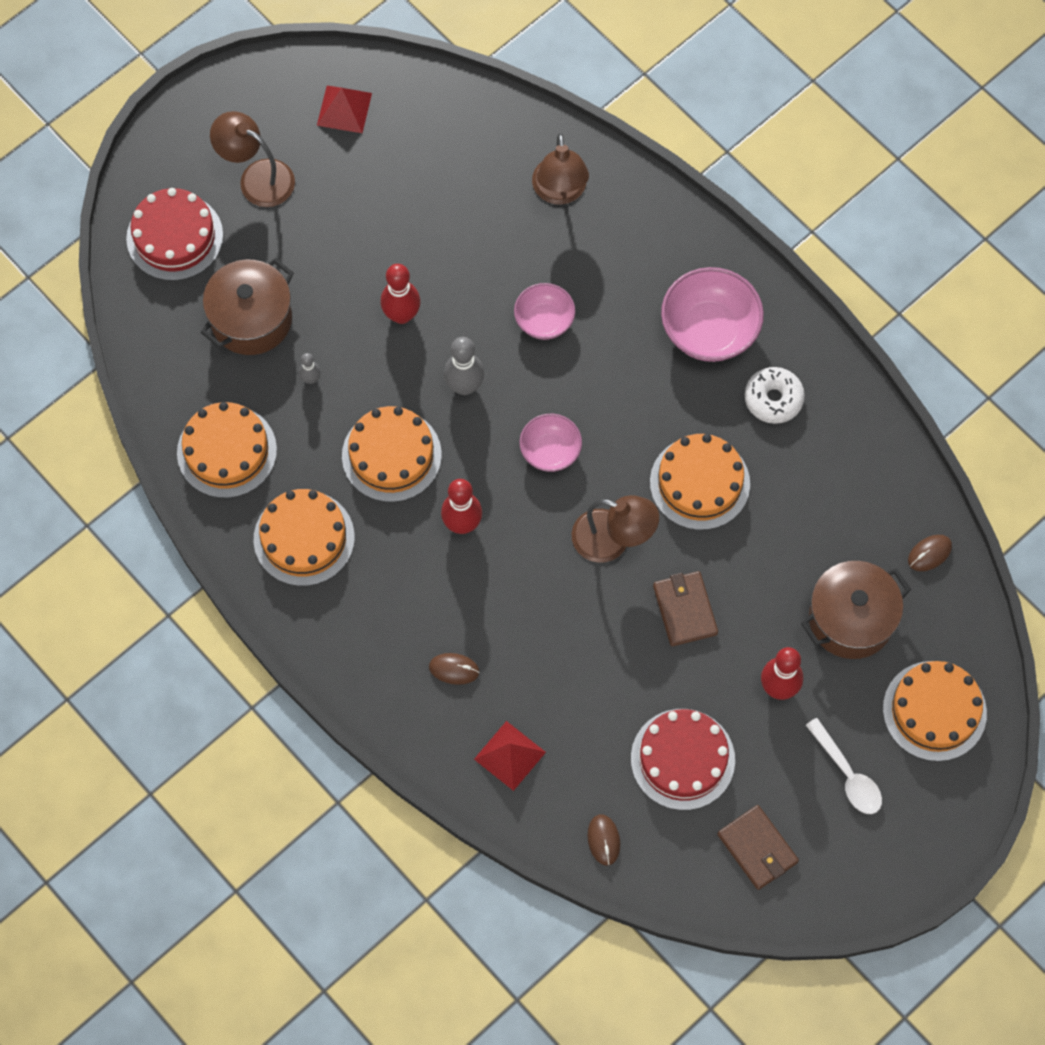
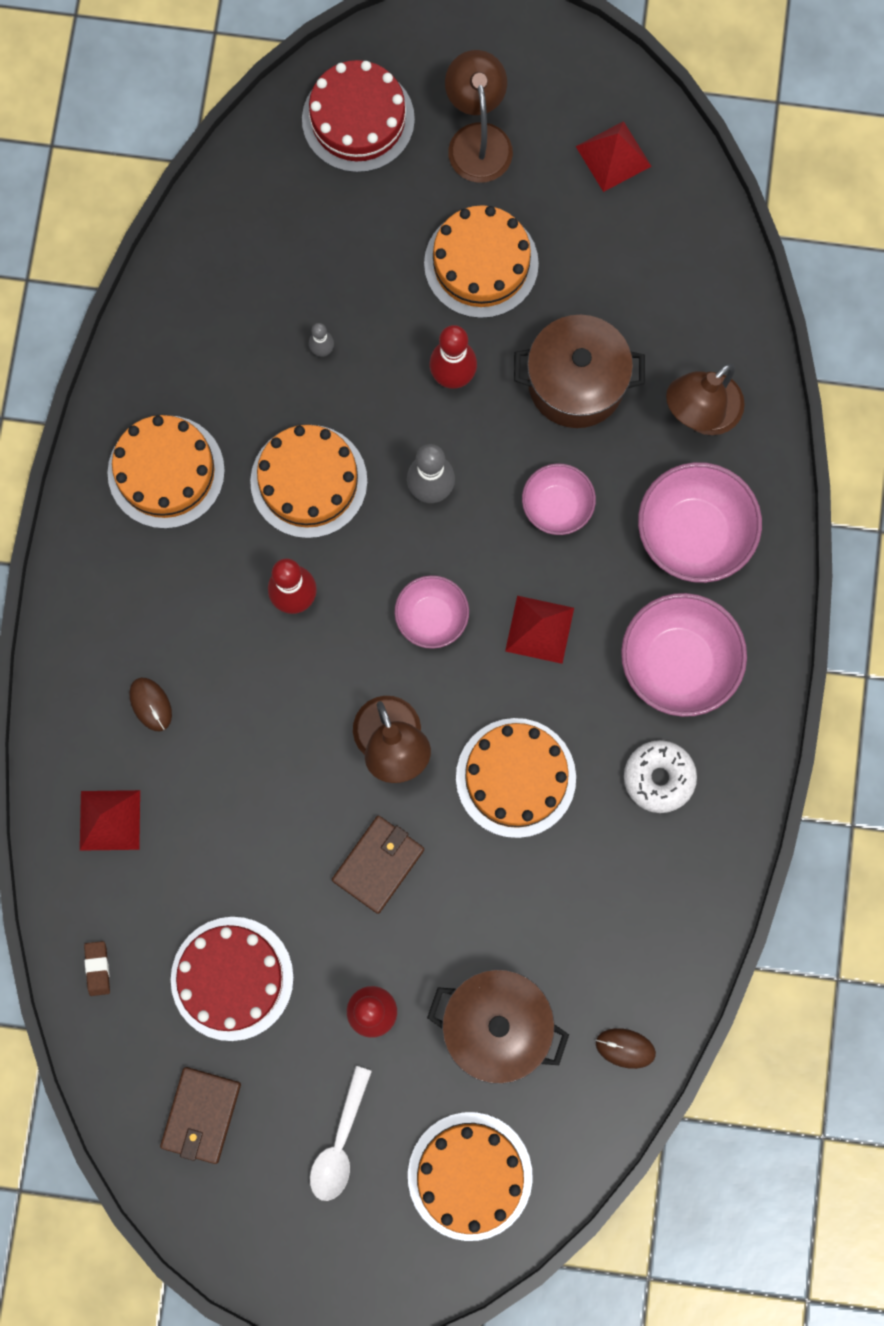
camera: 50 degrees right, 10 degrees up
(227, 451) = (192, 337): orange cake -> orange cake (481, 263)
(251, 319) = (335, 251): brown pot -> brown pot (576, 383)
(603, 840) = (98, 968): brown mouse -> brown eraser
(615, 393) = (539, 629): none -> red pyramid
(634, 256) = (693, 534): none -> pink bowl

